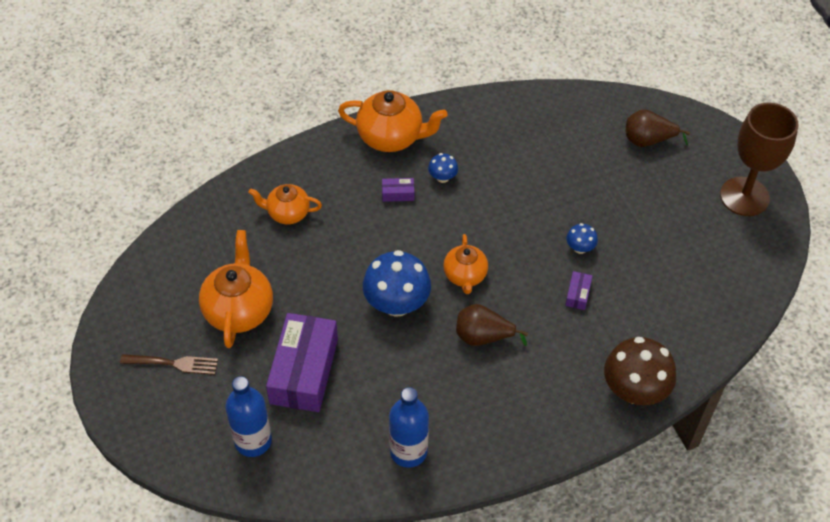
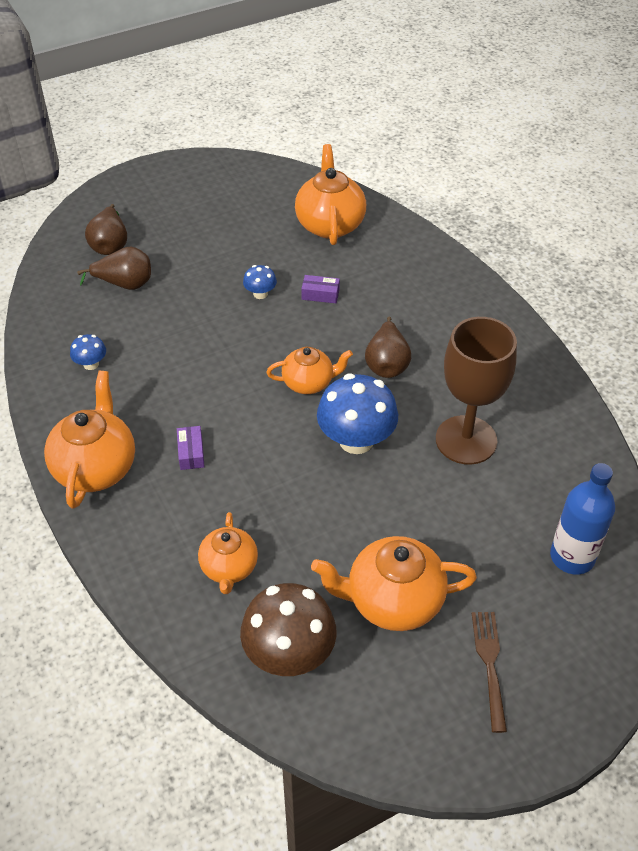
camera: 95 degrees left, 5 degrees down
(304, 371) = (466, 519): purple box -> none
(408, 451) = (540, 415): blue bottle -> none
(442, 177) = (164, 412): blue mushroom -> blue mushroom (91, 364)
(595, 151) = (124, 284): none -> brown pear
(634, 390) = (425, 256): brown mushroom -> brown mushroom (289, 654)
(683, 311) = (330, 224): none -> orange teapot
(744, 196) = (186, 183): brown goblet -> brown goblet (466, 440)

